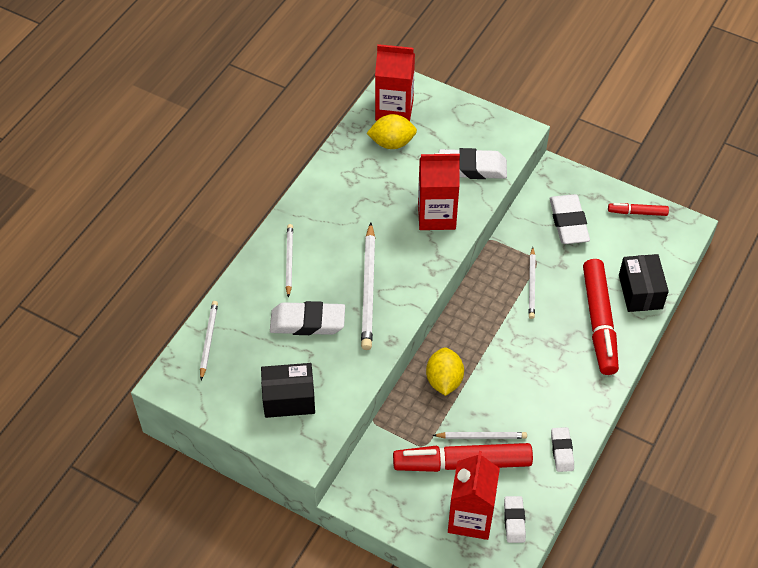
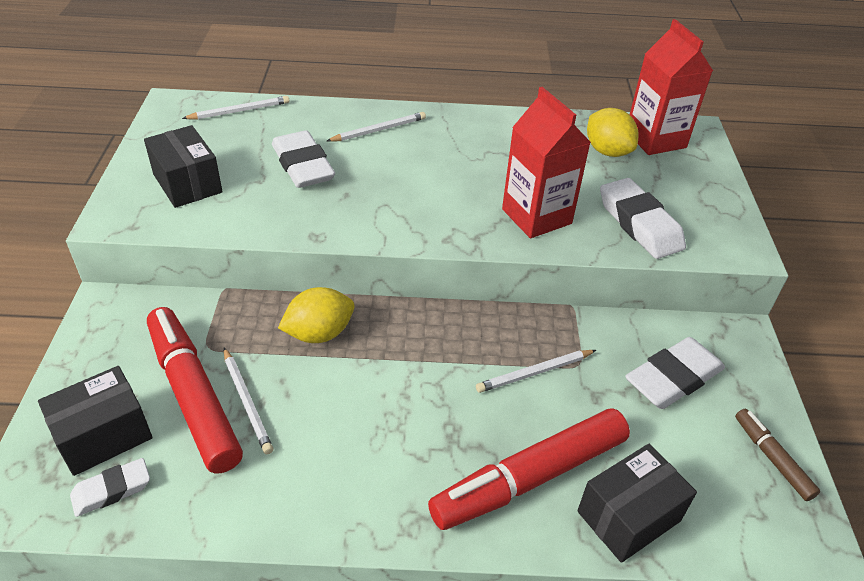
camera: 60 degrees right, 10 degrees down
(369, 289) = (382, 196): white pencil -> none
(470, 518) = (103, 435): red carton -> black box
(562, 451) = (262, 510): white eraser -> none
(637, 212) = (772, 458): red marker -> brown marker

